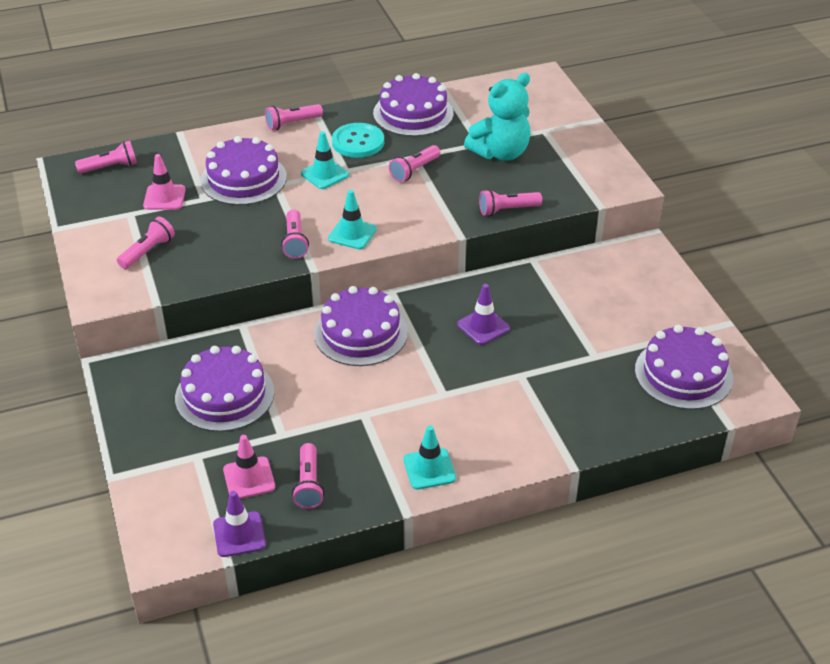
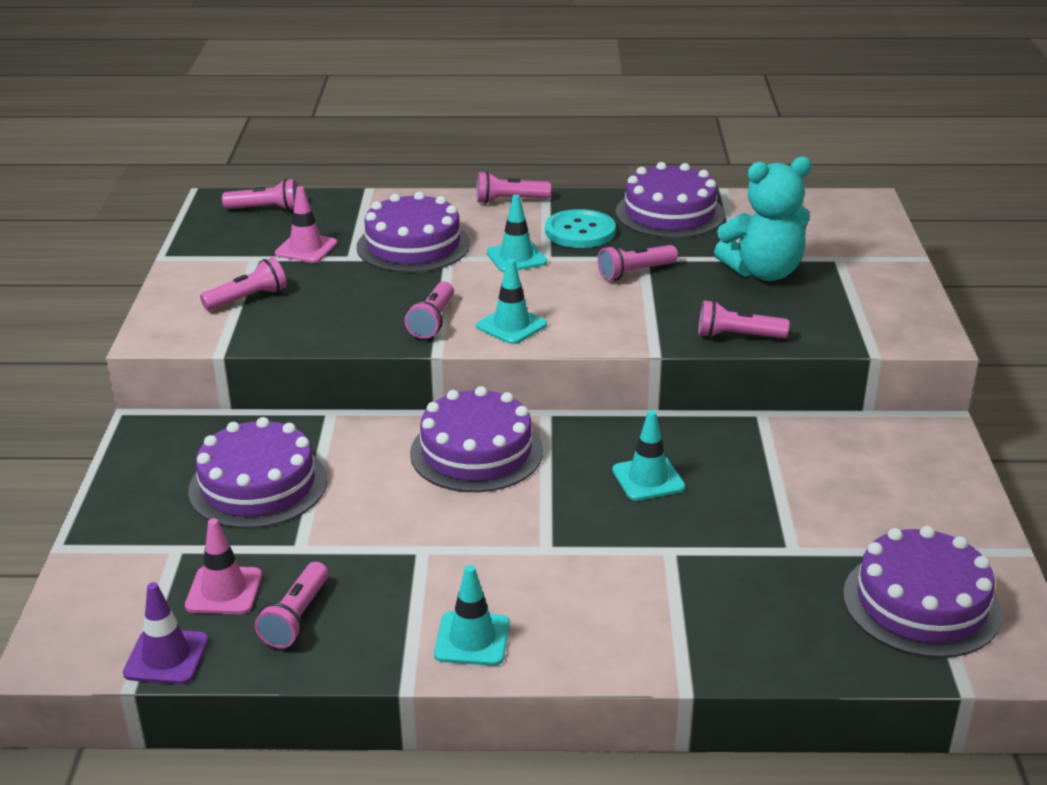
camera: 20 degrees right, 10 degrees down
(483, 326) = (648, 479): purple traffic cone -> turquoise traffic cone

